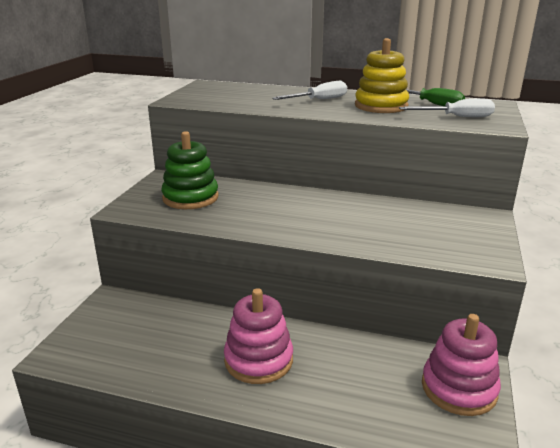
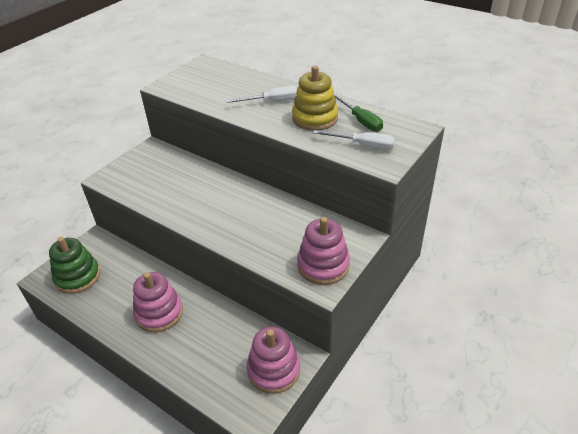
camera: 20 degrees right, 15 degrees up
(190, 197) = (156, 174): green stacking toy -> green stacking toy (78, 277)
(472, 244) = (323, 265): none -> pink stacking toy

